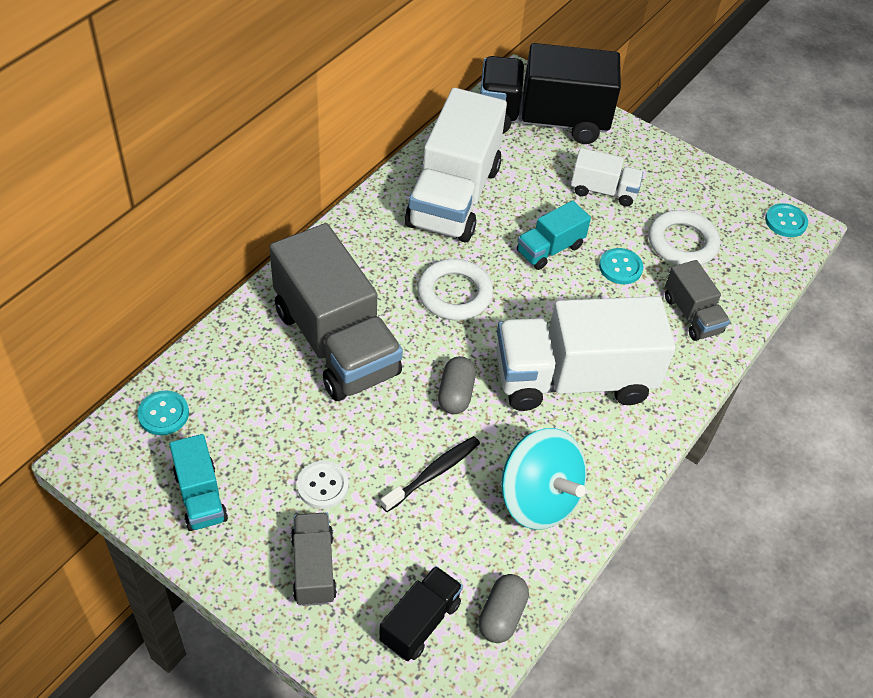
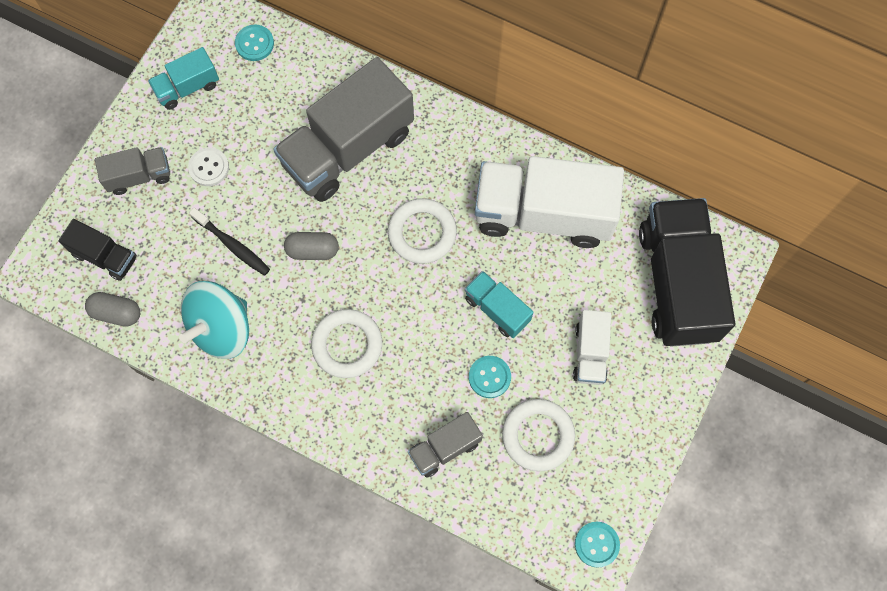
camera: 85 degrees right, 20 degrees up
(573, 379) = (347, 345): white truck -> white ring

